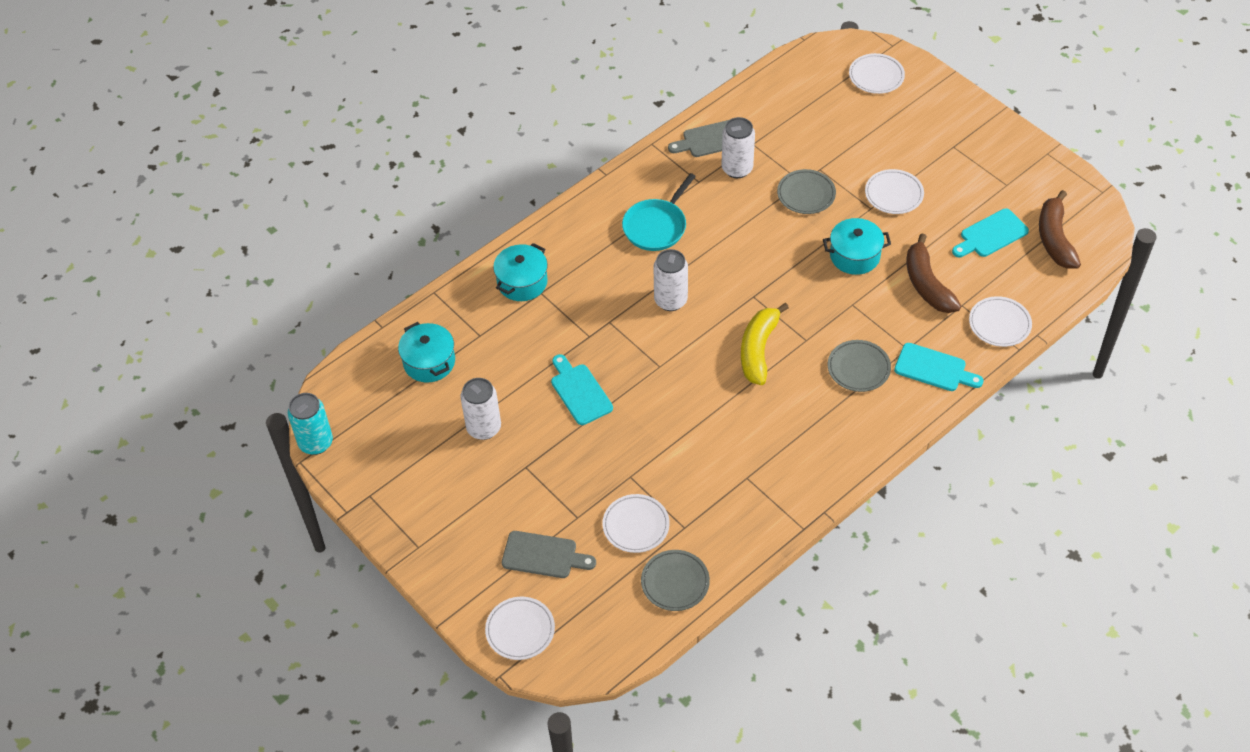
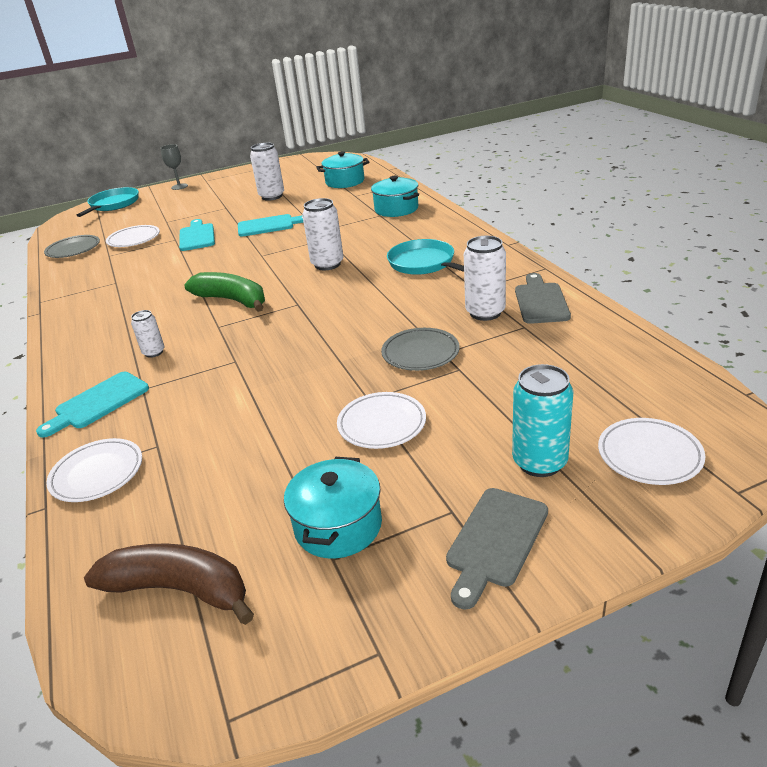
camera: 110 degrees right, 20 degrees down
(316, 443) = (310, 157): turquoise can -> turquoise can (539, 462)
(444, 572) = (179, 186): none -> grey goblet
(520, 630) = (113, 204): white plate -> turquoise pan
(543, 555) = (153, 211): grey cutting board -> grey cutting board (495, 541)
(758, 350) = (232, 300): yellow banana -> green banana
(854, 256) = (301, 374): turquoise pot -> turquoise pot (338, 526)
(858, 368) = (154, 352): grey plate -> white can
(927, 284) = (213, 422): brown banana -> none
(991, 235) = (244, 507): turquoise cutting board -> turquoise cutting board (197, 236)

